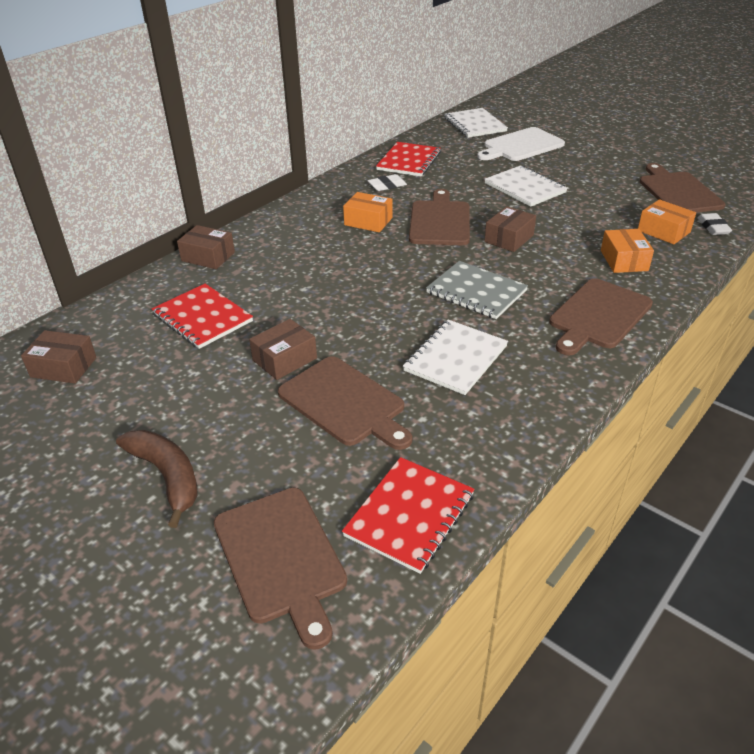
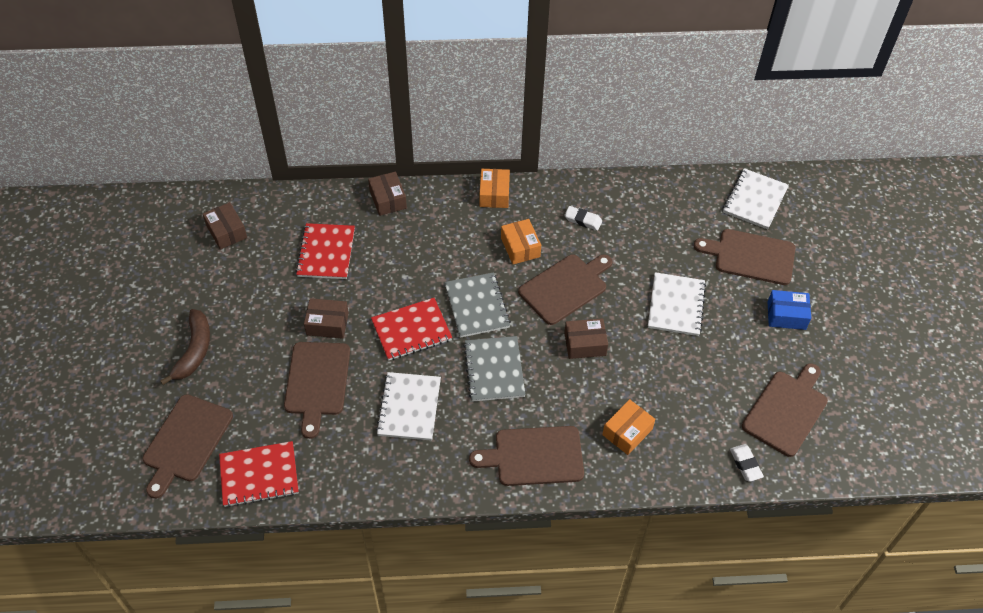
camera: 45 degrees right, 15 degrees up
(395, 268) = (477, 306): none -> grey notebook
(409, 161) = (637, 204): red notebook -> red notebook (411, 330)
(455, 358) = (409, 407): white notebook -> white notebook turned 75 degrees counterclockwise
(521, 146) = (751, 256): white cutting board -> brown cutting board
(591, 156) = (786, 315): none -> blue box
(663, 231) = (702, 434): orange box -> orange box (494, 194)
(713, 227) = (745, 464): white eraser -> white eraser turned 60 degrees counterclockwise

